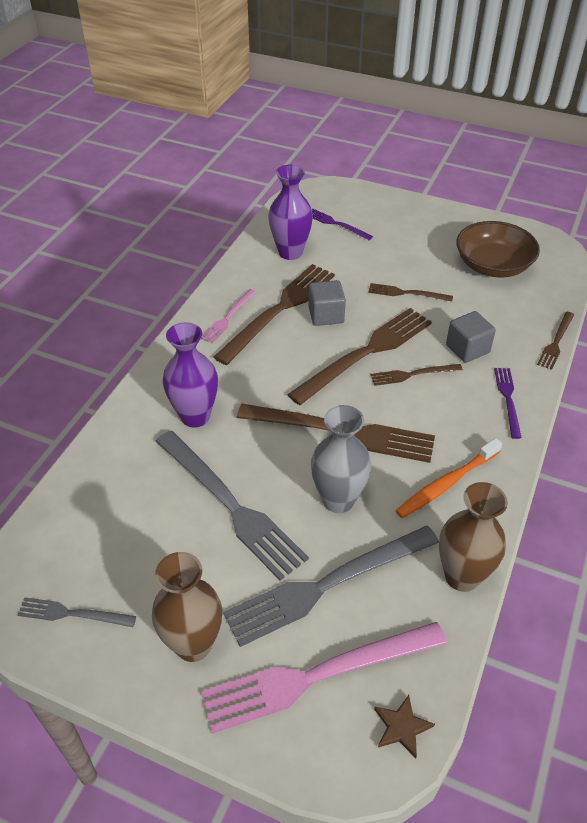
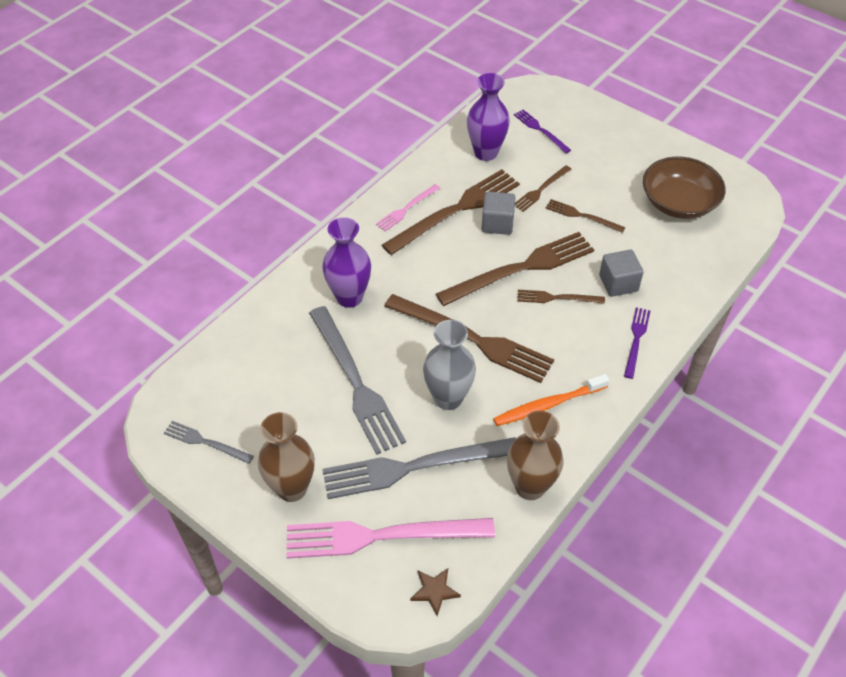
camera: 15 degrees right, 5 degrees up
(556, 342) = (707, 293): brown fork -> brown fork (541, 190)

